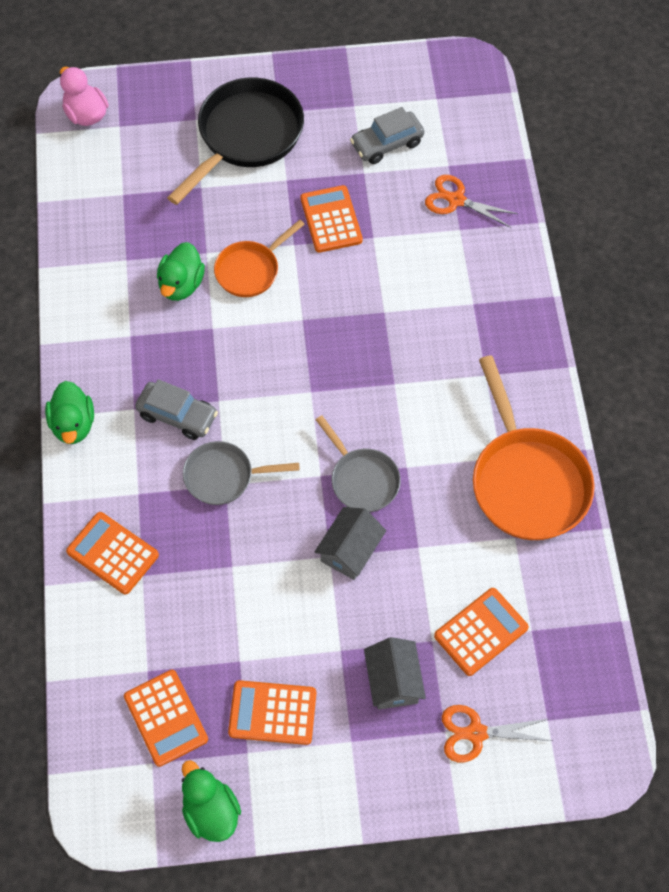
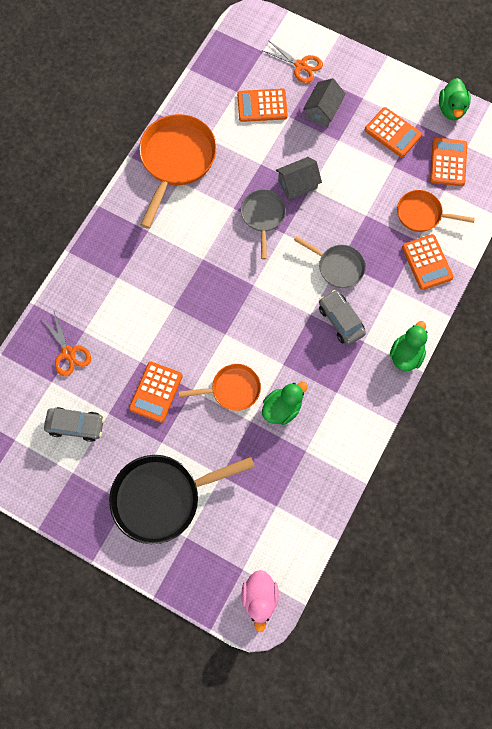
camera: 145 degrees left, 10 degrees up
(158, 615) = (422, 214): none -> orange pan

